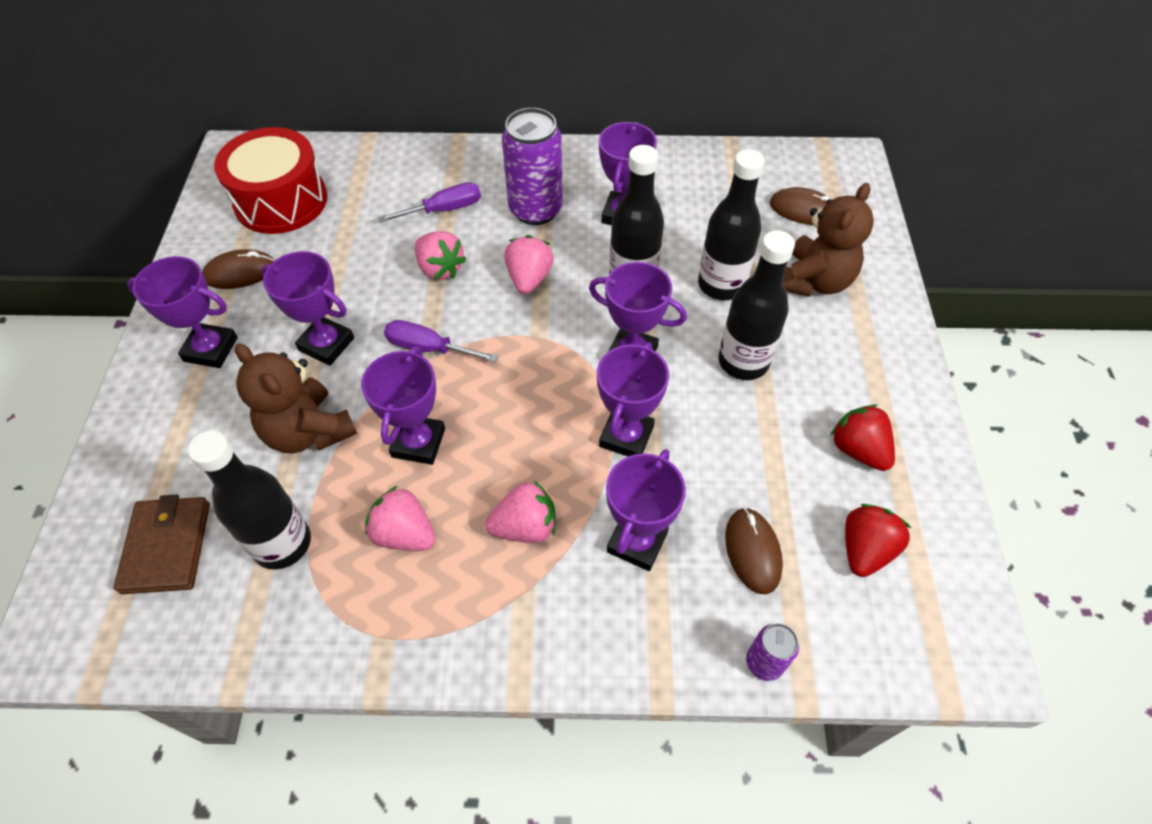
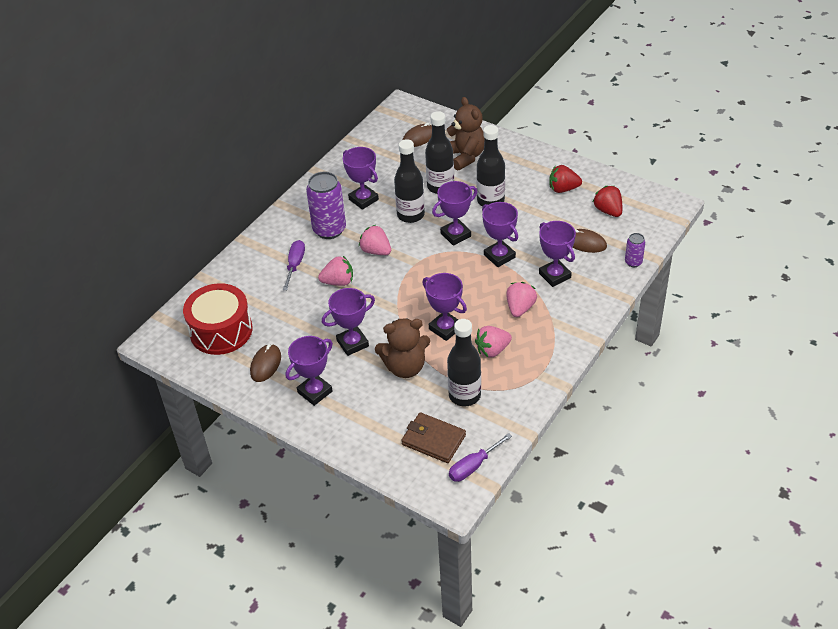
camera: 55 degrees left, 10 degrees down
(429, 348) = (389, 305): purple screwdriver -> purple screwdriver (473, 466)

